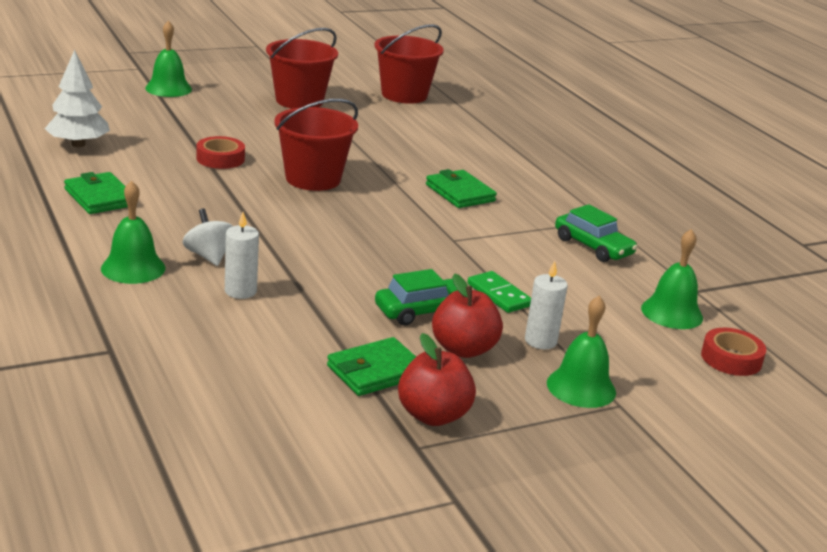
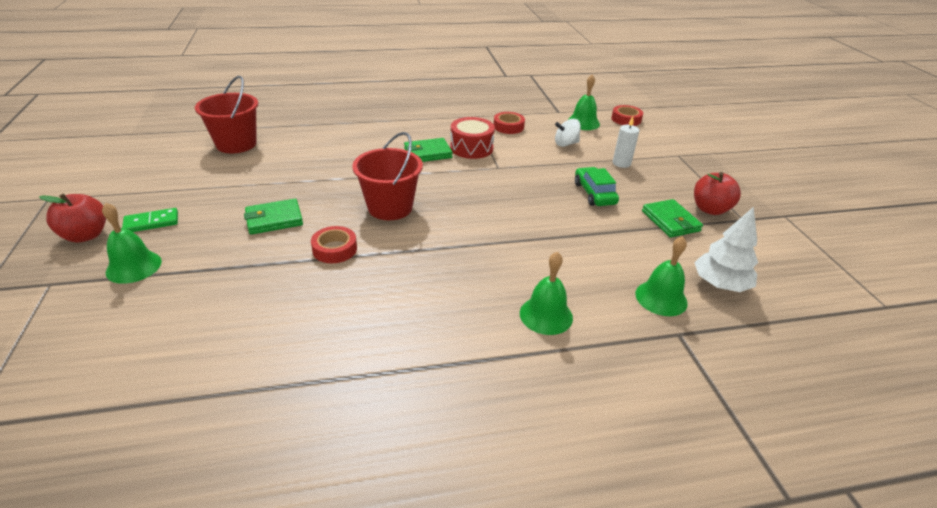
camera: 75 degrees left, 10 degrees up
(78, 144) = (263, 341): white tree -> white tree (720, 284)
(100, 197) = (403, 330): green wallet -> green wallet (274, 219)
(209, 256) = (524, 272): white spinning top -> white spinning top (566, 144)
(240, 291) = (578, 262): white candle -> none
(299, 101) = (219, 193): red bucket -> none
(463, 349) = (636, 188): red apple -> red apple (86, 235)
(498, 220) = (471, 148): none -> red drum
(499, 295) = (570, 165): green domino -> green domino (151, 222)
(581, 387) = (665, 162): green bell -> green bell (661, 298)
(593, 247) = (508, 127): green car -> red tape

